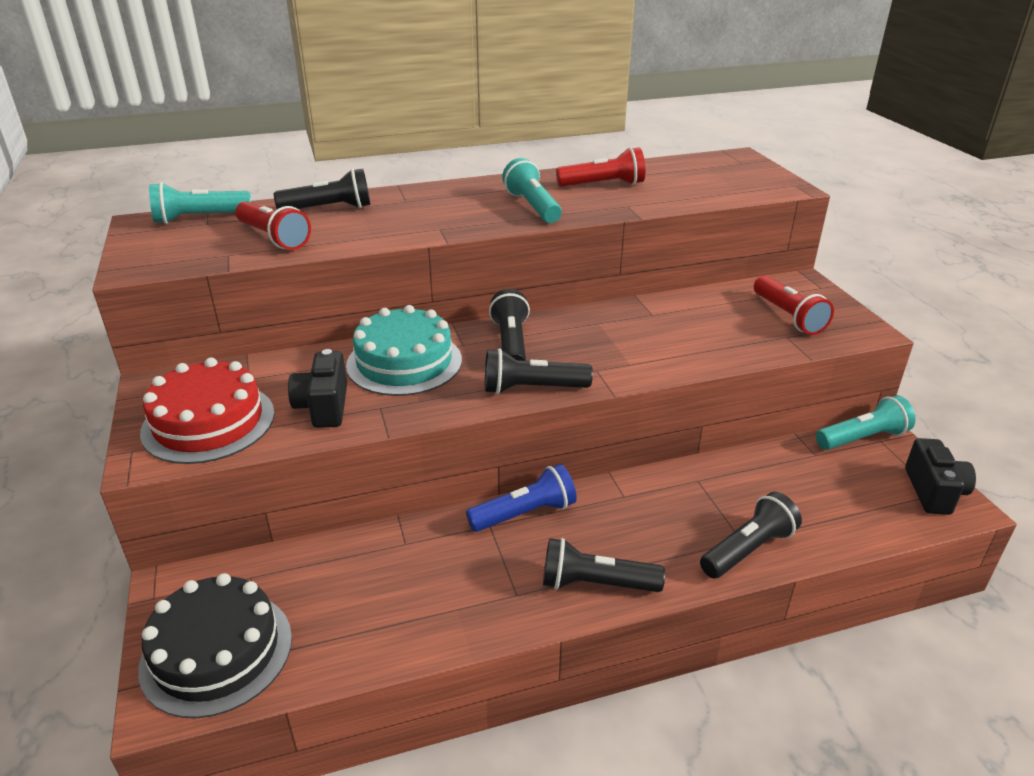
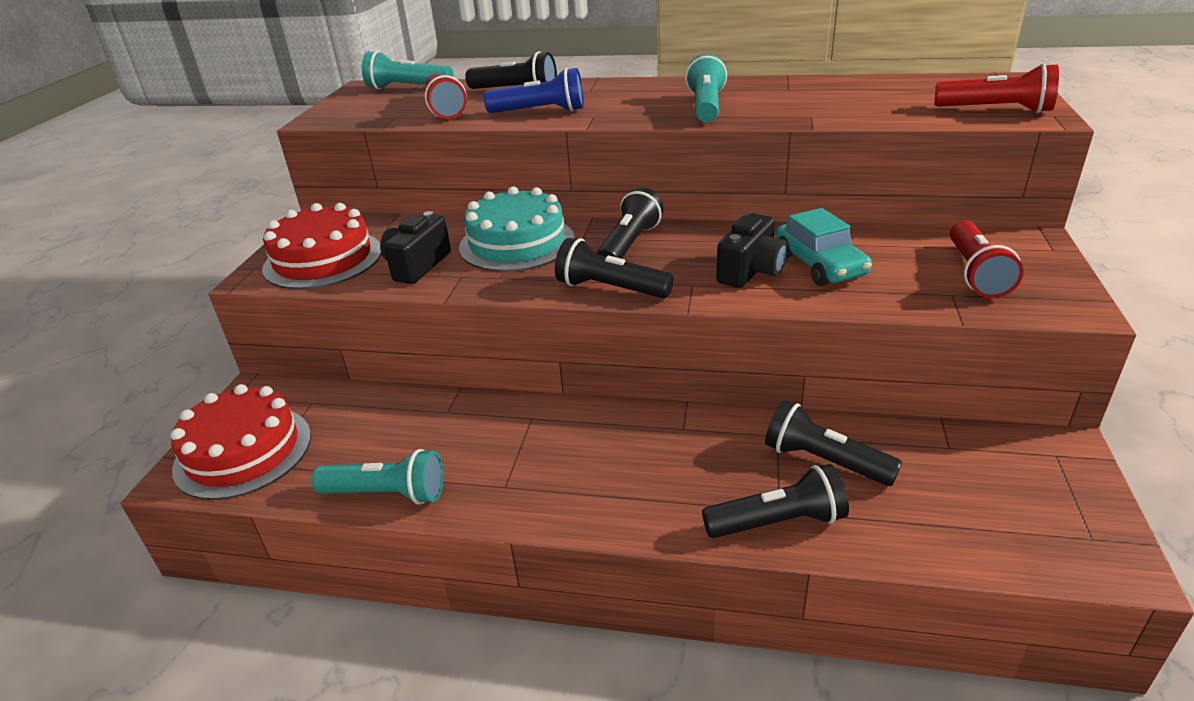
camera: 30 degrees right, 0 degrees up
(217, 652) = (243, 451): black cake -> red cake
(525, 513) = (572, 416): blue flashlight -> blue flashlight (540, 111)
(595, 584) = (585, 502): black flashlight -> black flashlight (824, 461)
(603, 185) = (806, 94): red flashlight -> red flashlight (996, 110)
(679, 332) = (820, 265): none -> turquoise car
(862, 438) = (1031, 445): turquoise flashlight -> turquoise flashlight (387, 493)
(933, 491) = (1087, 534): black camera -> black camera (751, 271)

